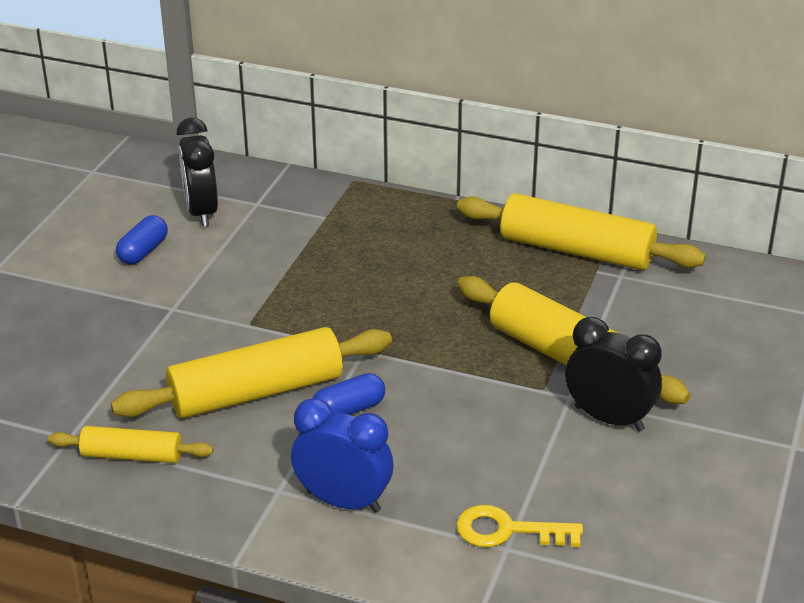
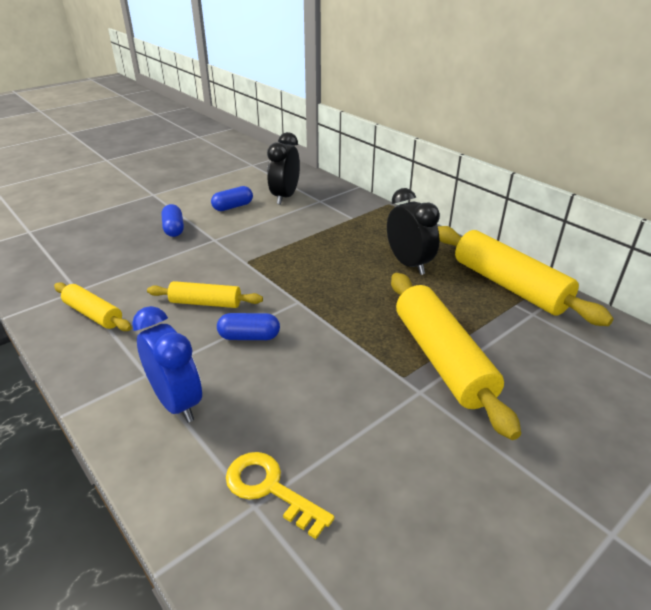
camera: 30 degrees right, 0 degrees up
(97, 312) = (174, 229): none -> blue capsule
(256, 392) = (206, 303): yellow rolling pin -> yellow rolling pin, size x0.55
(609, 418) = (439, 424): black clock -> black clock (409, 264)

